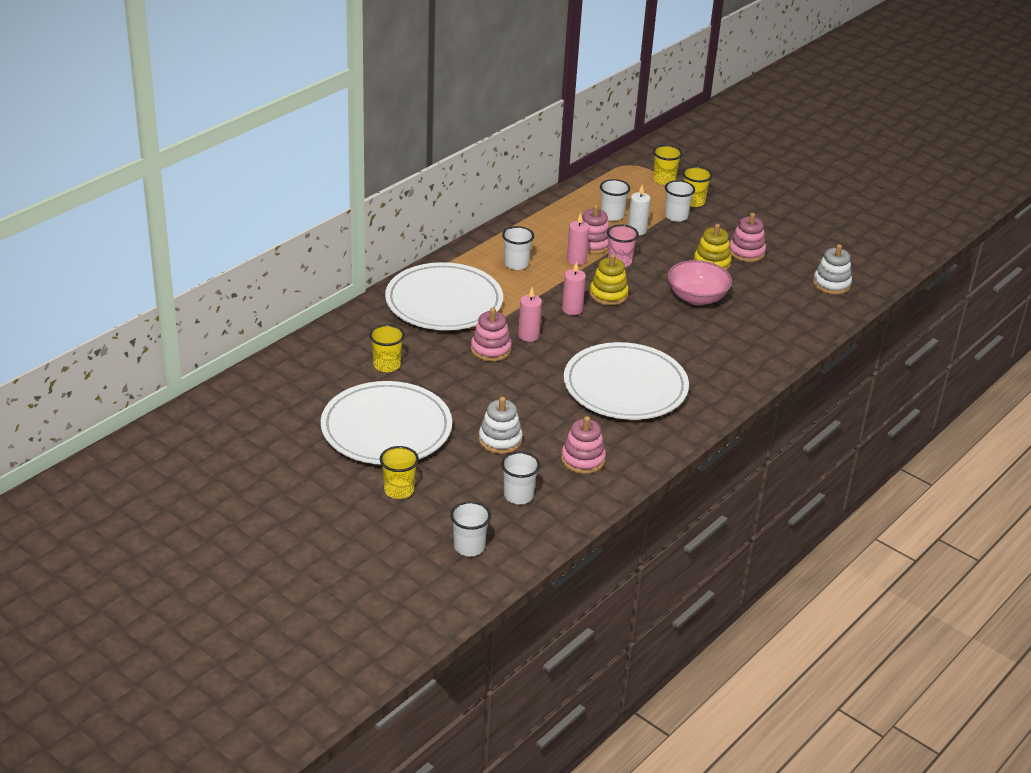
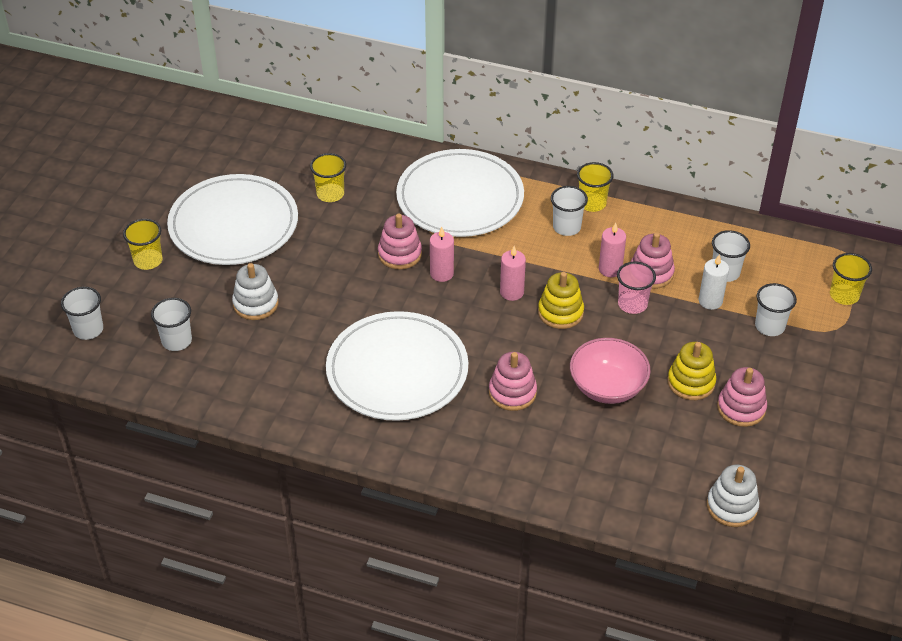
camera: 70 degrees right, 10 degrees up
(583, 460) = (255, 371): pink stacking toy -> pink stacking toy (512, 392)
(693, 202) = (816, 333): yellow cup -> yellow cup (592, 203)

